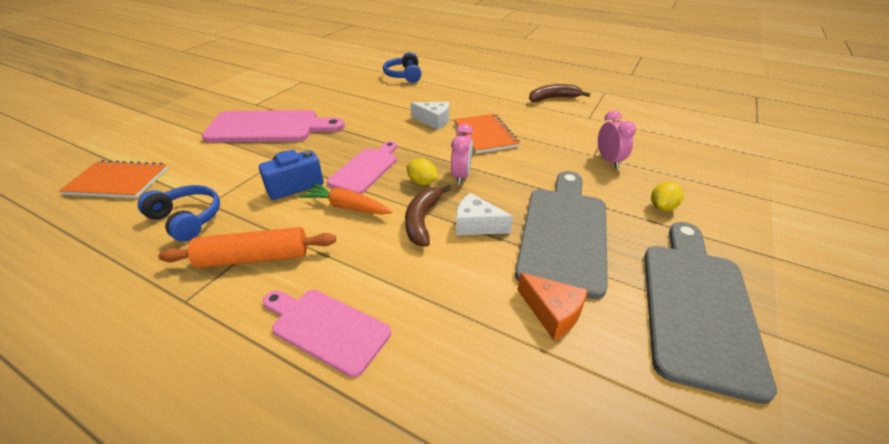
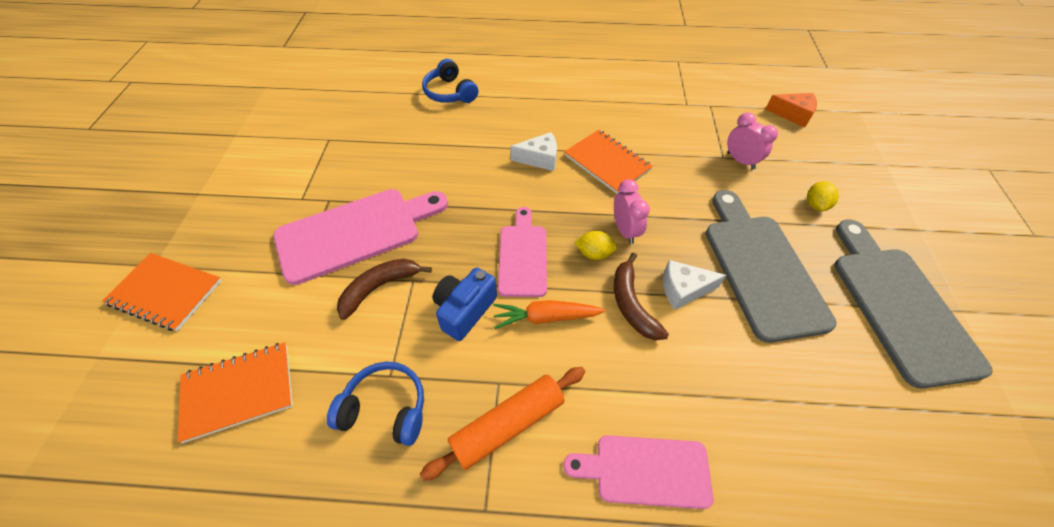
camera: 25 degrees left, 15 degrees up
(136, 126) = (166, 292): none -> orange notebook
(552, 312) = (808, 362): orange cheese -> orange cheese (792, 114)
(553, 98) = (635, 85): brown banana -> brown banana (379, 287)

